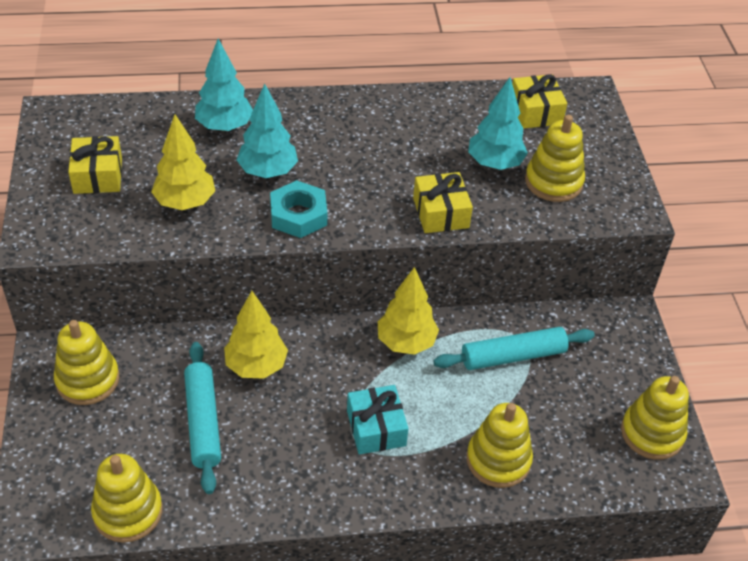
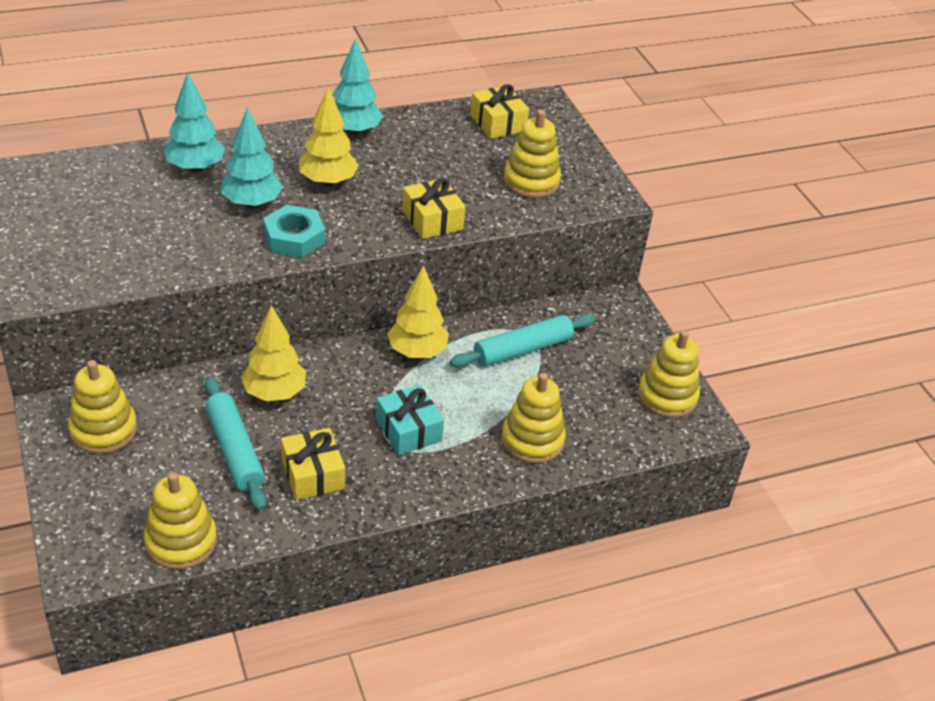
camera: 15 degrees left, 5 degrees down
(98, 175) = (77, 226): yellow gift -> yellow gift (312, 474)
(185, 202) = (176, 240): yellow tree -> yellow tree (327, 182)
(494, 164) = (471, 172): turquoise tree -> turquoise tree (353, 131)

